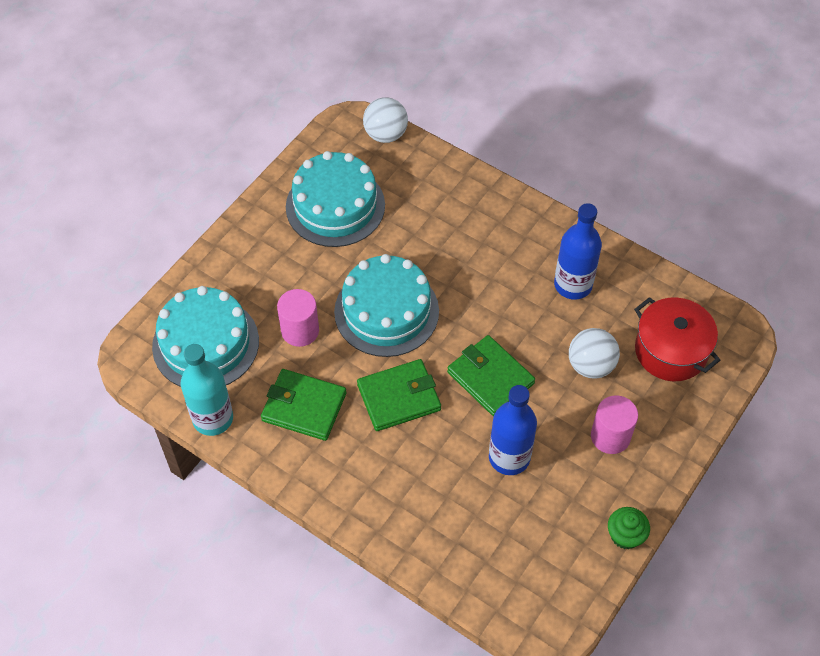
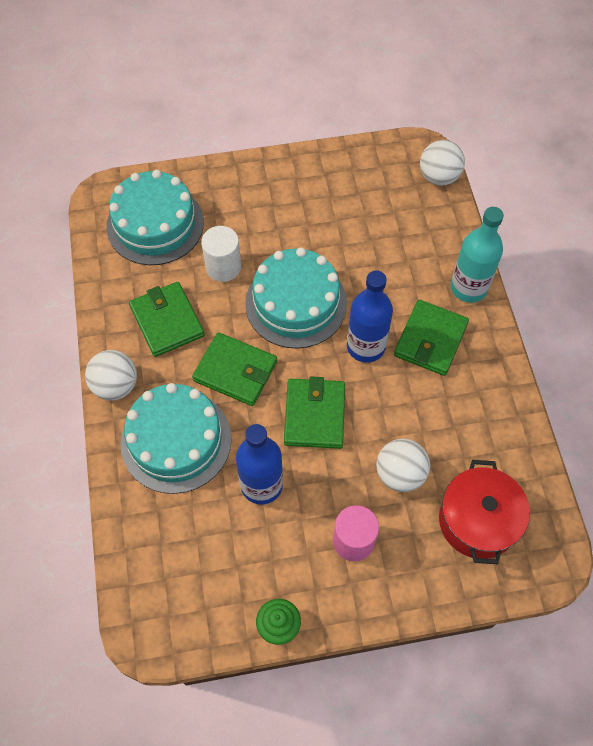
camera: 45 degrees right, 5 degrees up
(213, 418) = (103, 278): turquoise bottle -> turquoise bottle (468, 288)
(300, 330) = (223, 267): pink cylinder -> white cylinder
(321, 487) = (116, 386): none -> white ball
(335, 206) = (344, 200): turquoise cake -> turquoise cake (176, 441)
(510, 257) = (430, 340): none -> green wallet
(573, 285) = (456, 401): blue bottle -> blue bottle (366, 346)

